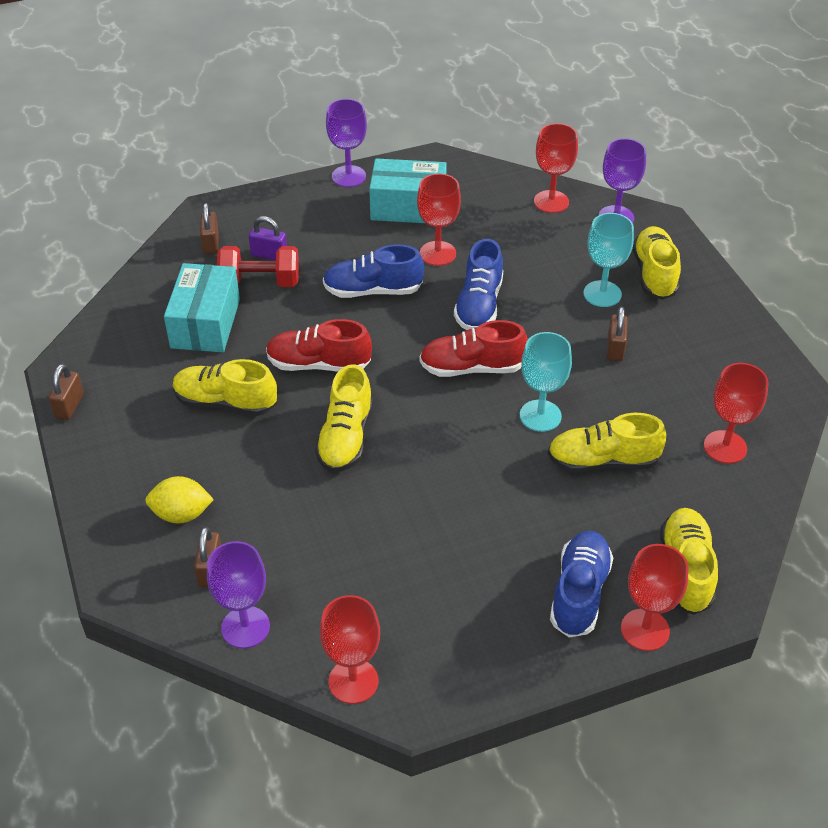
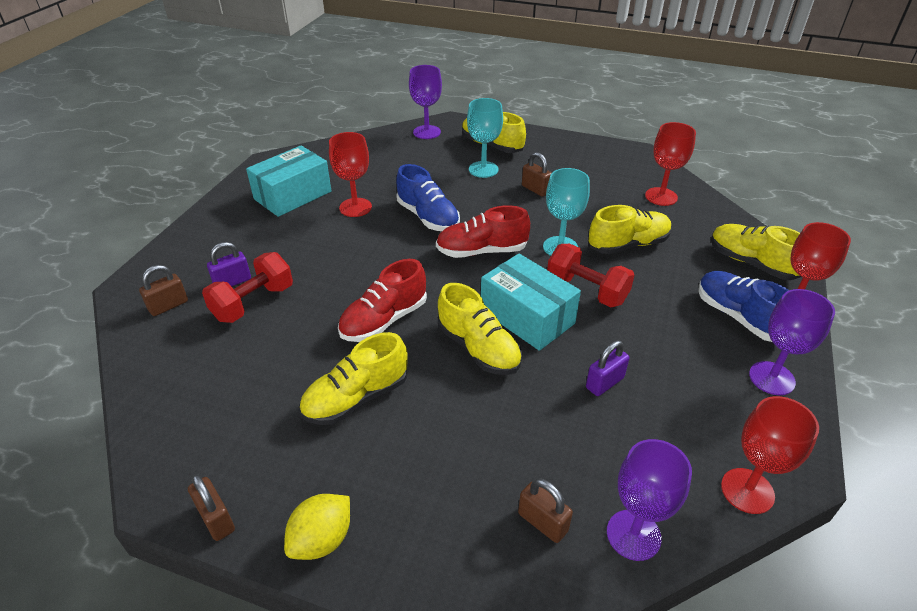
camera: 50 degrees left, 5 degrees down
(181, 514) = (454, 506): yellow lemon -> yellow lemon (322, 540)
(205, 323) = (250, 359): turquoise box -> turquoise box (527, 316)
(211, 244) = (168, 306): brown padlock -> brown padlock turned 75 degrees counterclockwise
(348, 176) = (219, 202): purple goblet -> purple goblet (771, 378)
(373, 291) = (347, 253): blue shoe -> none
(387, 537) = (604, 383): none -> purple padlock
(472, 368) = (482, 251): red shoe -> red shoe turned 45 degrees clockwise
(496, 466) = (586, 290): none -> red dumbbell
(551, 202) = (378, 144): red goblet -> none
(603, 461) = (628, 245): yellow shoe -> yellow shoe turned 150 degrees counterclockwise

